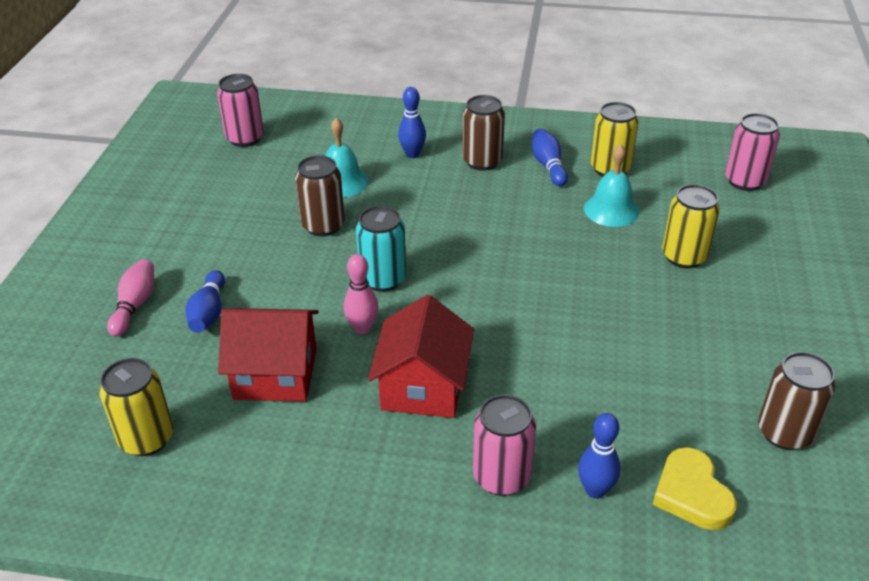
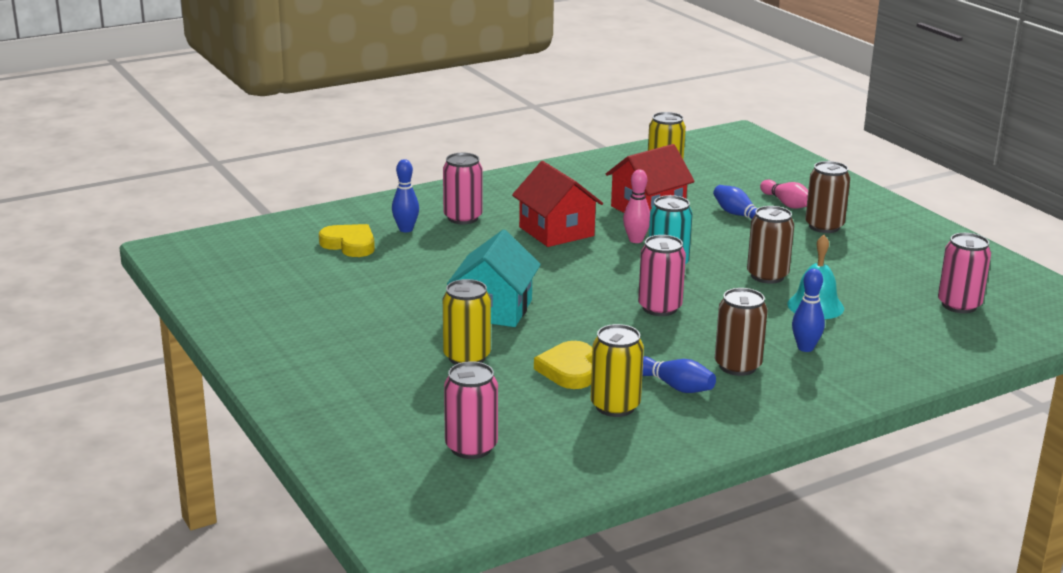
camera: 140 degrees right, 15 degrees down
(463, 234) = (659, 308): none -> pink can
(610, 299) = (494, 309): none -> turquoise house
(611, 210) = (568, 370): turquoise bell -> yellow heart
(784, 433) = (310, 284): brown can -> brown can (824, 226)

